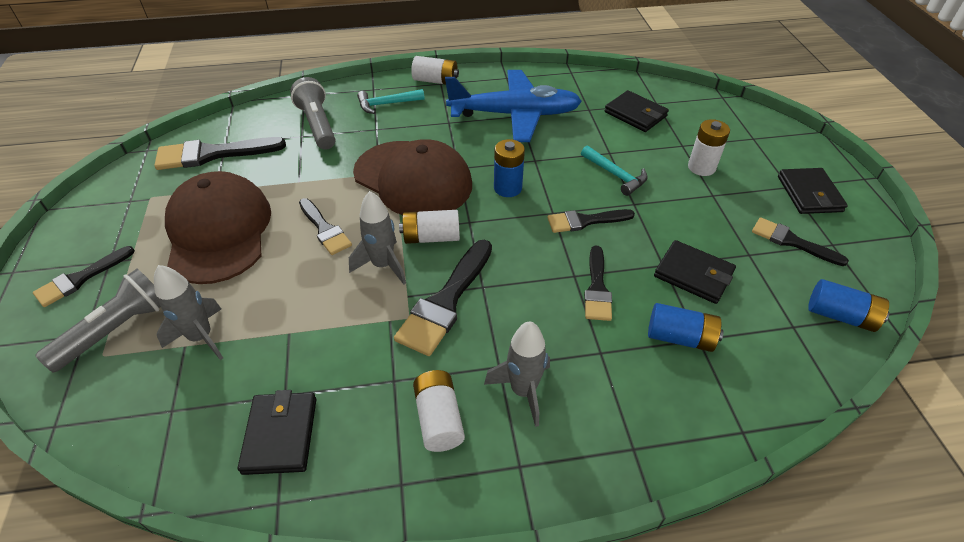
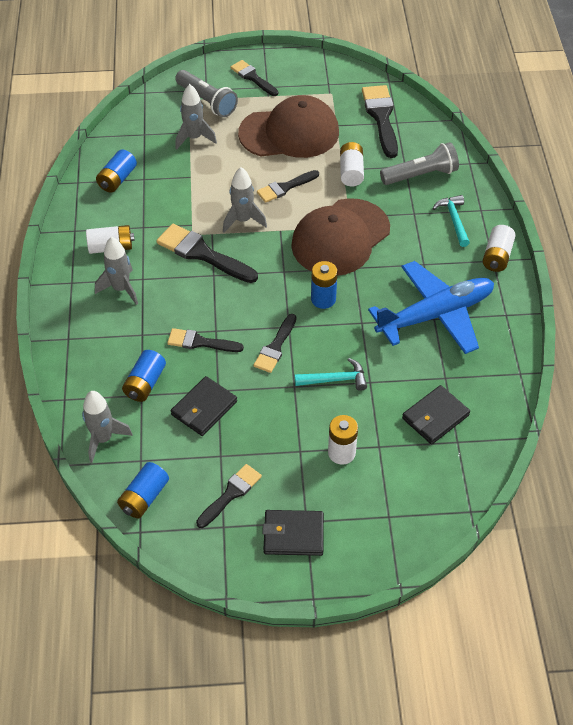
camera: 95 degrees right, 5 degrees up
(280, 435) = (117, 179): black wallet -> blue battery
(431, 237) = (268, 247): white battery -> white battery (351, 172)
(515, 115) = (435, 315): blue plane -> blue plane turned 120 degrees counterclockwise
(585, 221) = (275, 347): black brush -> black brush turned 150 degrees counterclockwise
(615, 175) = (335, 380): turquoise hammer -> turquoise hammer turned 150 degrees counterclockwise
(784, 371) = (103, 439): none -> grey rocket

